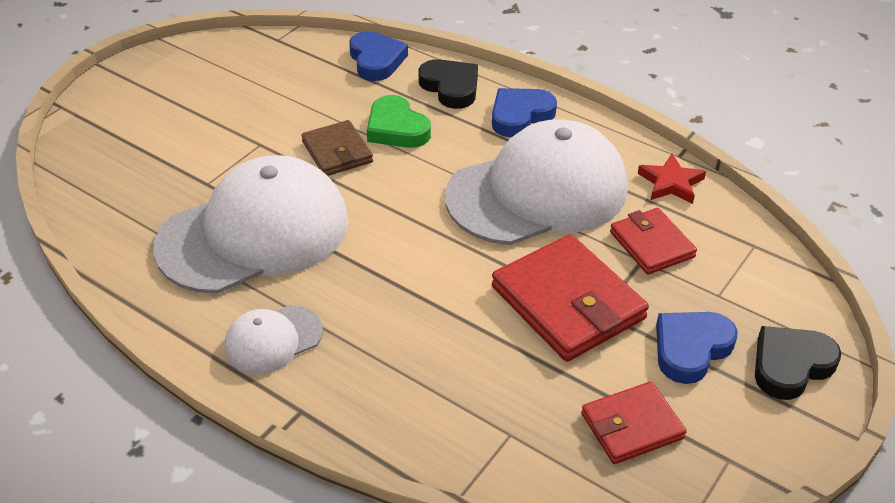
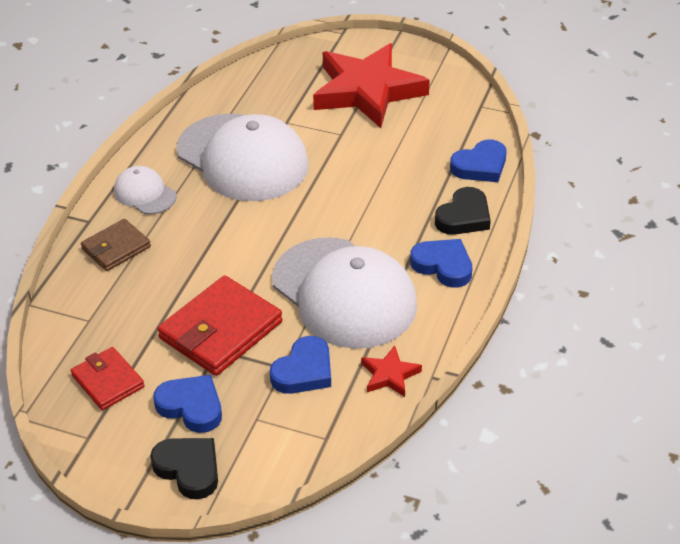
camera: 75 degrees right, 0 degrees up
(193, 109) = (367, 91): none -> red star
(337, 152) = (348, 174): brown wallet -> brown wallet (116, 248)
(396, 128) = (392, 198): green heart -> none
(651, 244) = (304, 371): red wallet -> blue heart

